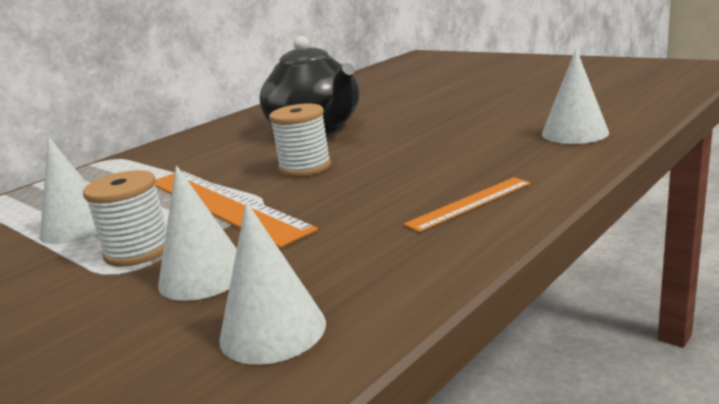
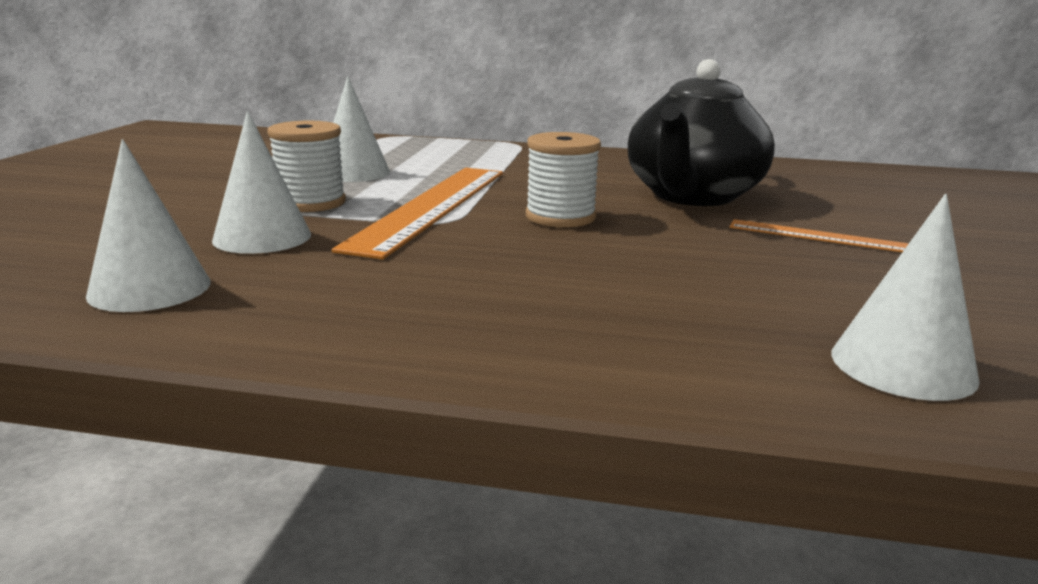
camera: 55 degrees right, 0 degrees up
(469, 203) = (509, 327): orange ruler -> orange ruler (817, 236)

